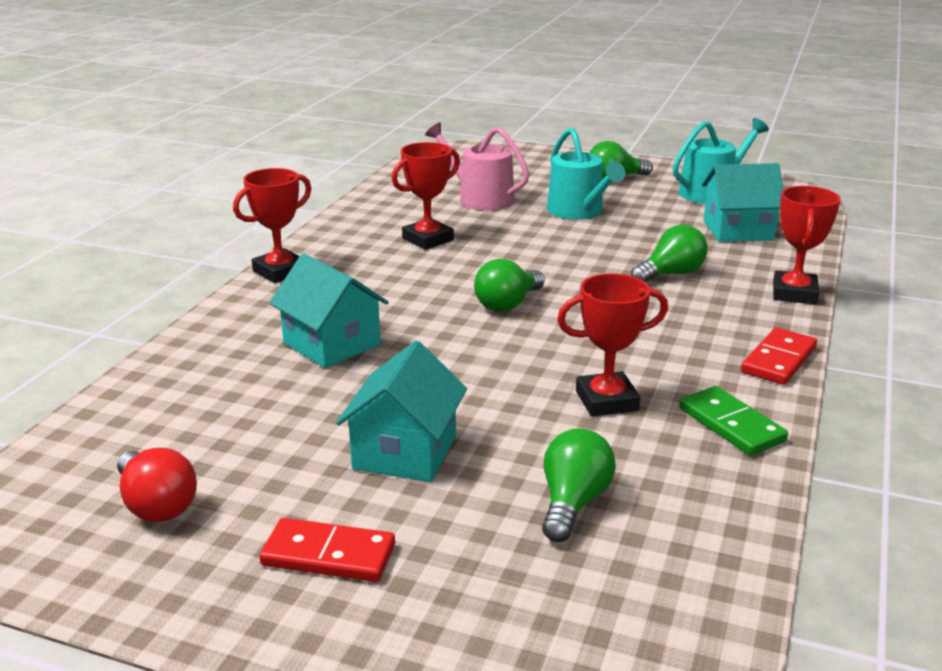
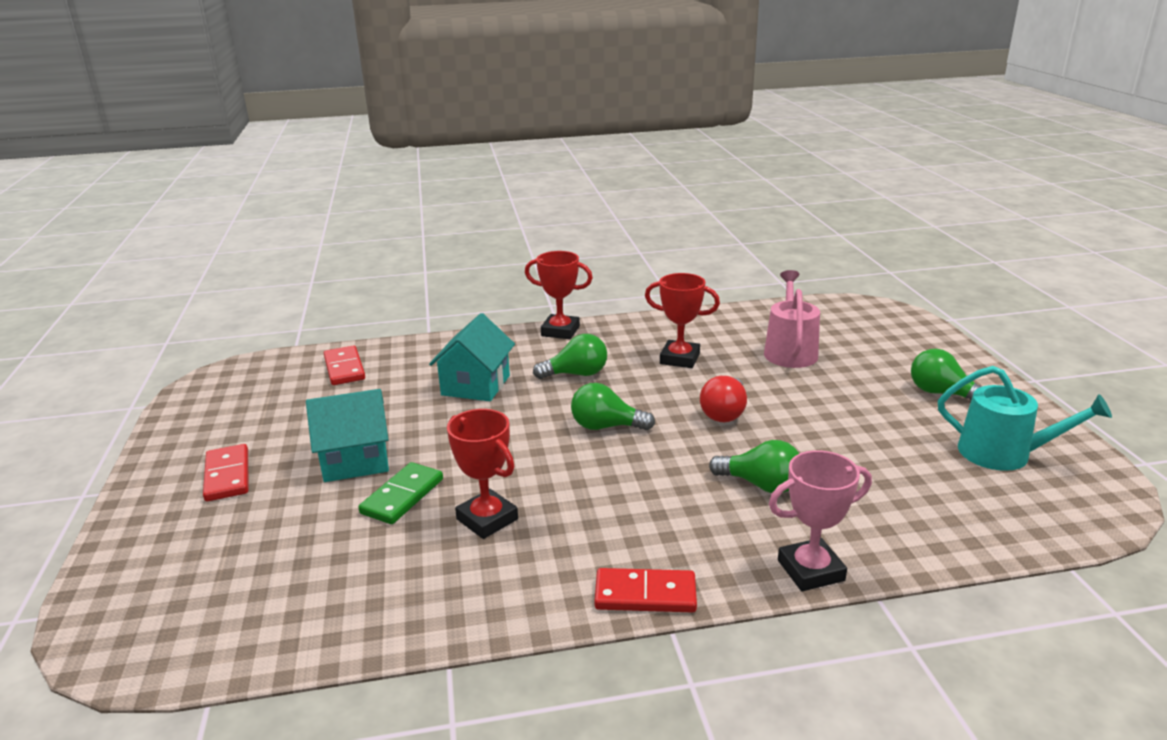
camera: 60 degrees right, 0 degrees up
(153, 415) = (344, 368): none -> red domino
(156, 505) = (254, 406): red light bulb -> red light bulb (724, 413)
(573, 503) = (329, 547): green light bulb -> green light bulb (576, 374)
(579, 212) = (832, 400): turquoise watering can -> none
(731, 425) = (496, 595): green domino -> green domino (402, 496)
(738, 230) = (924, 496): turquoise house -> none
(794, 293) = (810, 570): red trophy -> pink trophy

